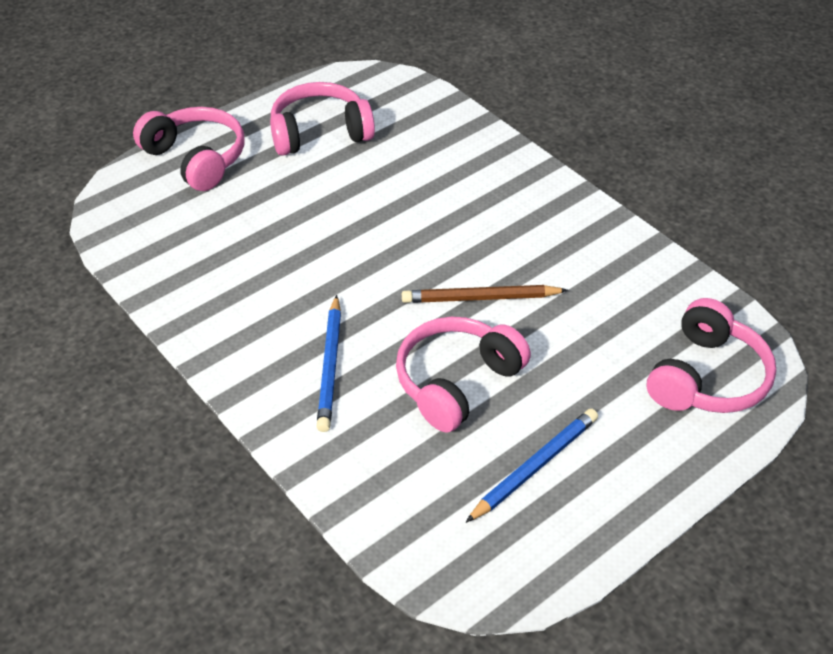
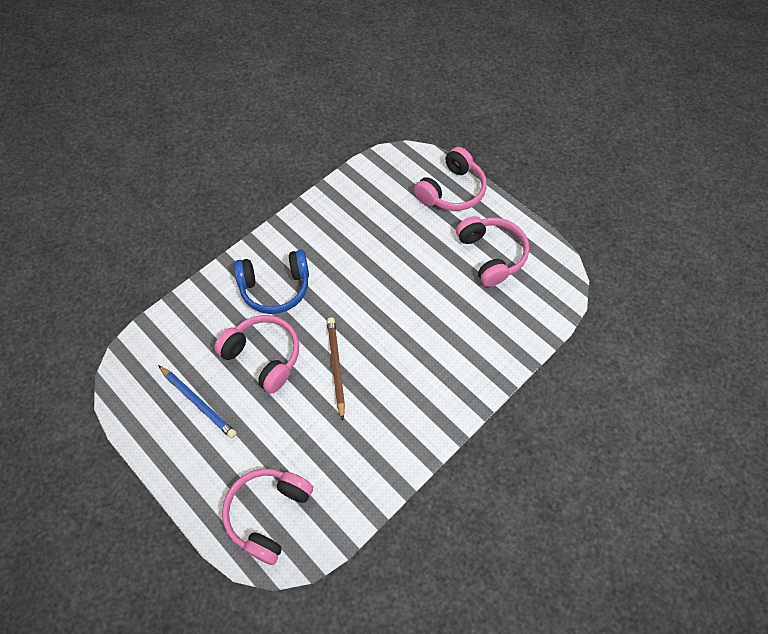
camera: 85 degrees right, 15 degrees up
(330, 366) = (275, 287): blue pencil -> blue headphones
(707, 377) = (268, 514): pink headphones -> pink headphones turned 90 degrees clockwise

